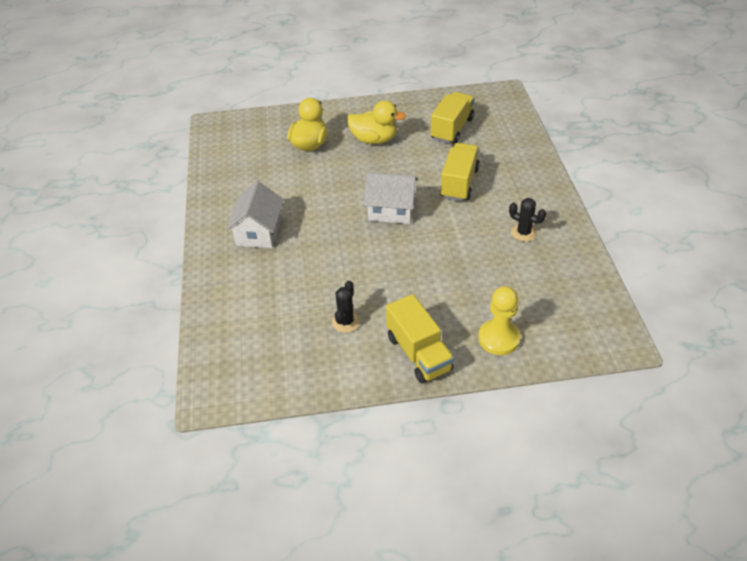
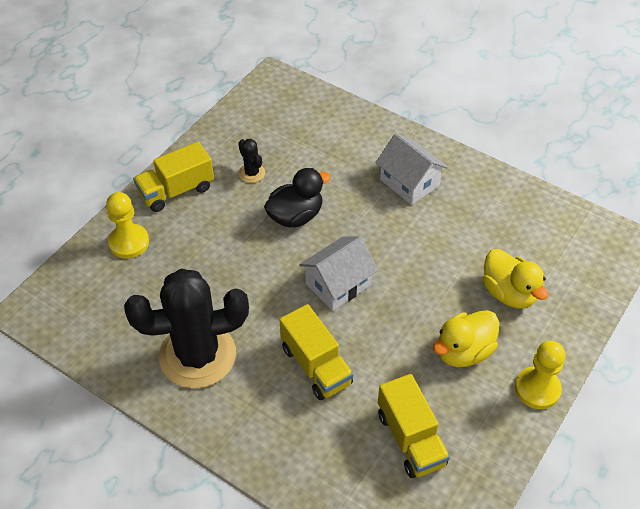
camera: 130 degrees right, 5 degrees up
(359, 267) = (295, 216): none -> black duck
(364, 107) = (537, 389): none -> yellow pawn
(418, 353) = (176, 191): yellow truck -> yellow truck turned 45 degrees counterclockwise
(523, 233) = (197, 355): black cactus -> black cactus, size x2.46

